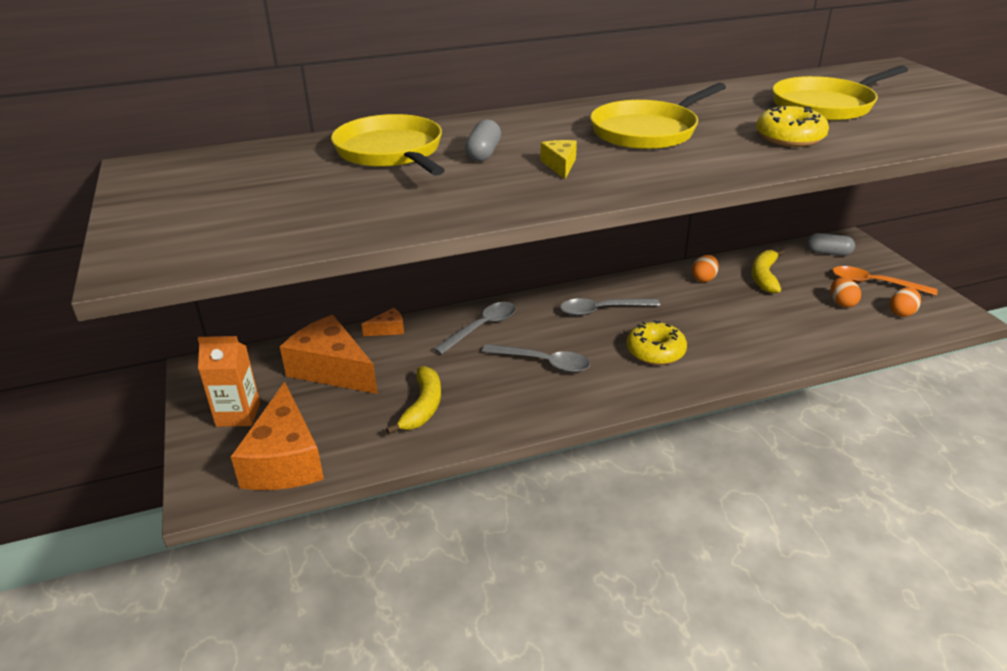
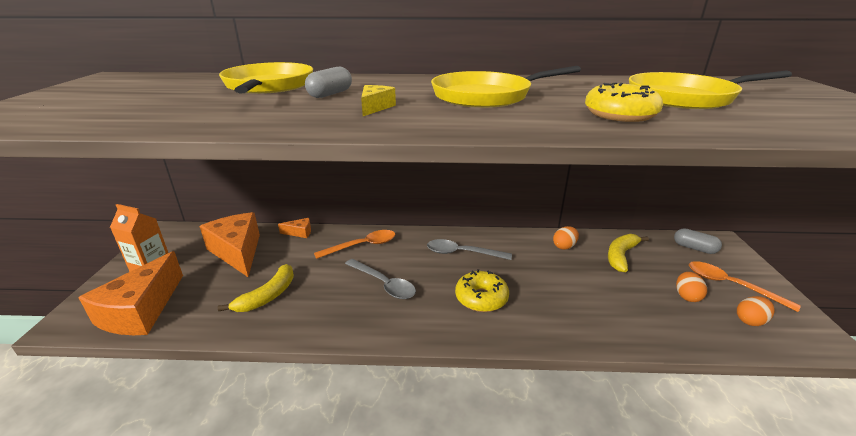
camera: 20 degrees right, 5 degrees down
(482, 327) = (362, 246): grey spoon -> orange spoon

